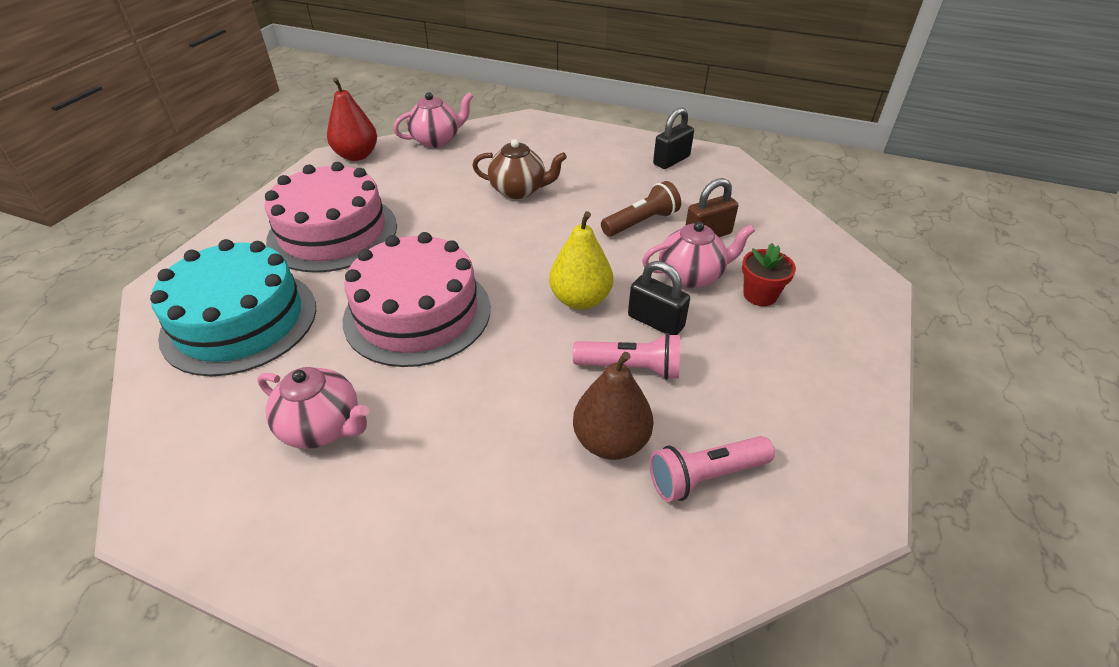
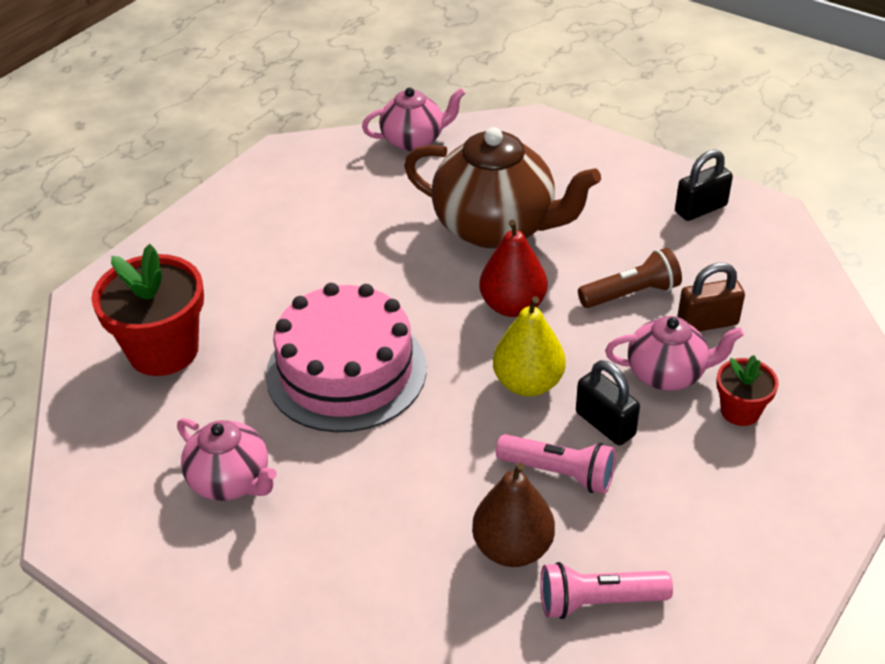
camera: 15 degrees right, 0 degrees up
(240, 321) = (163, 350): turquoise cake -> red flower pot
(333, 232) = (272, 255): pink cake -> none
(356, 155) = (314, 152): red pear -> red pear (512, 306)
(519, 190) = (496, 228): brown teapot -> brown teapot, size x1.75

